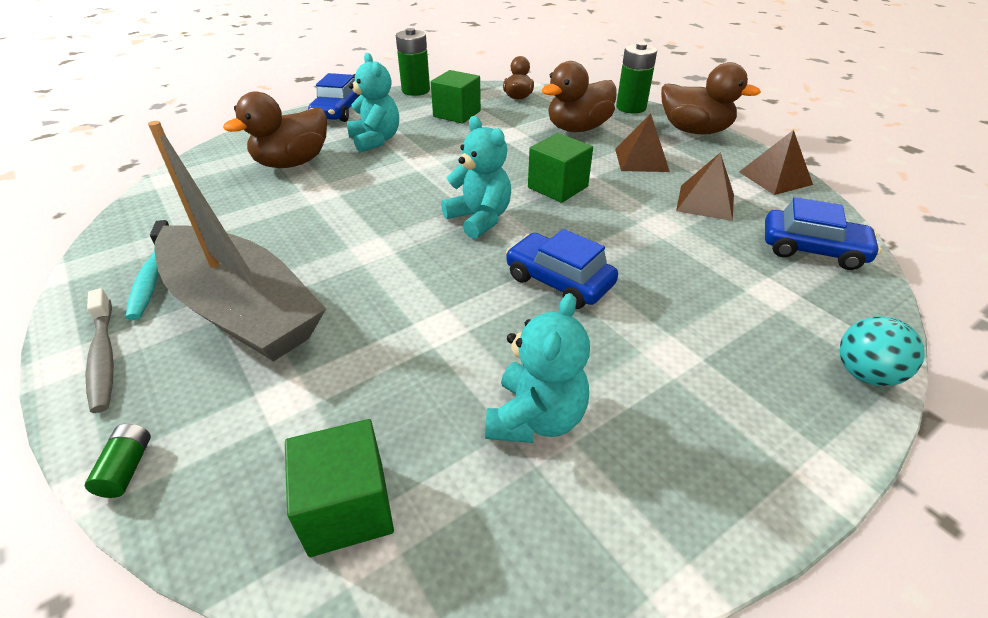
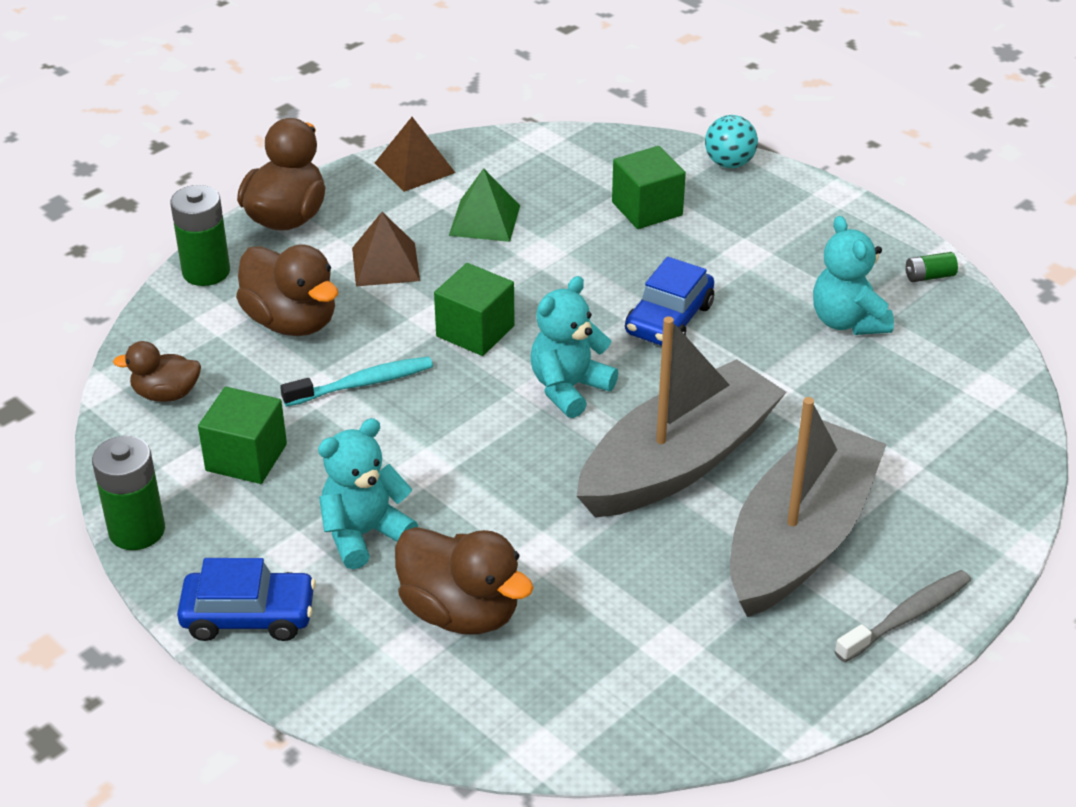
camera: 100 degrees left, 0 degrees up
(127, 468) = (1002, 535): green battery -> green battery (929, 276)
(152, 277) = (777, 643): turquoise toothbrush -> turquoise toothbrush (363, 384)
(347, 508) = (969, 402): green cube -> green cube (647, 209)
(371, 259) = (678, 462): none -> grey boat
(535, 418) = (847, 321): turquoise teddy bear -> turquoise teddy bear turned 120 degrees counterclockwise
(705, 202) = (484, 220): brown pyramid -> green pyramid
(812, 249) = (561, 163): blue car -> none

